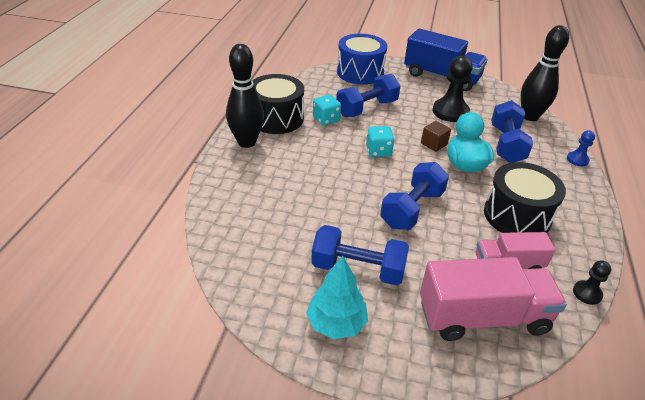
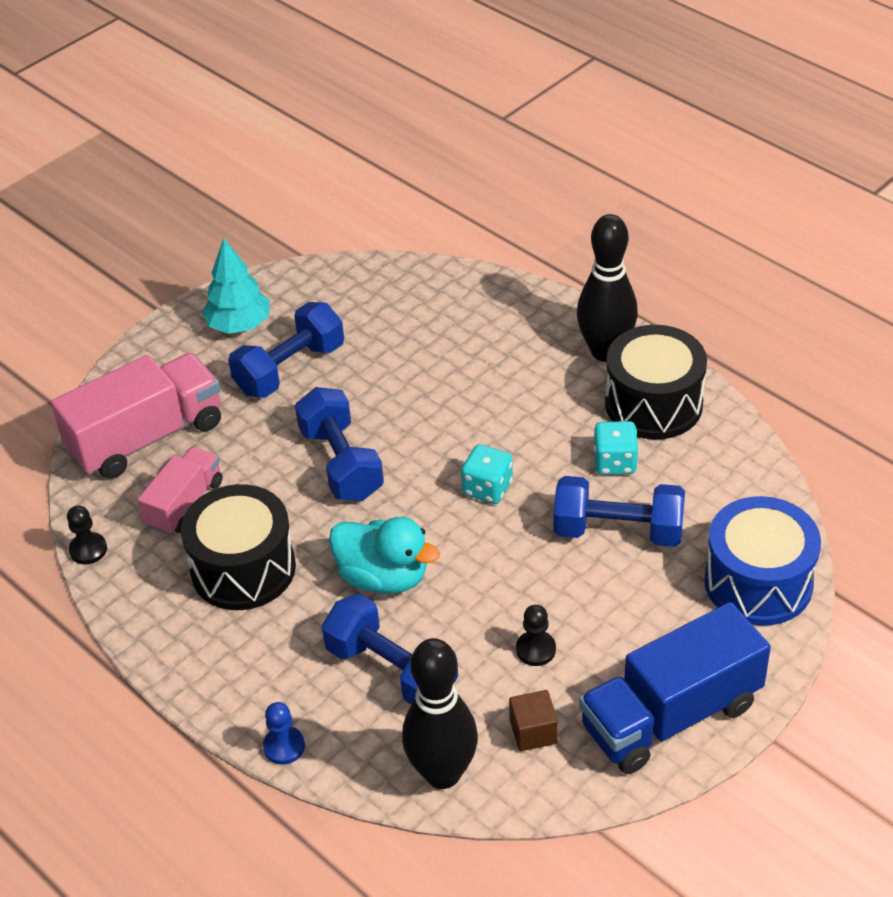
camera: 125 degrees right, 5 degrees up
(367, 108) = (618, 531): blue dumbbell -> blue dumbbell turned 75 degrees counterclockwise
(434, 144) = (459, 568): brown cube -> brown cube (533, 732)
(450, 112) = (536, 649): black pawn -> black pawn, size x0.52
(483, 317) = (147, 437): pink truck -> pink truck turned 150 degrees counterclockwise

